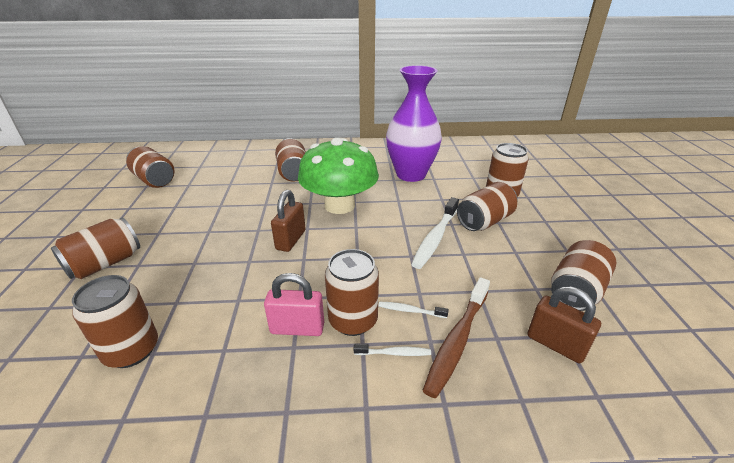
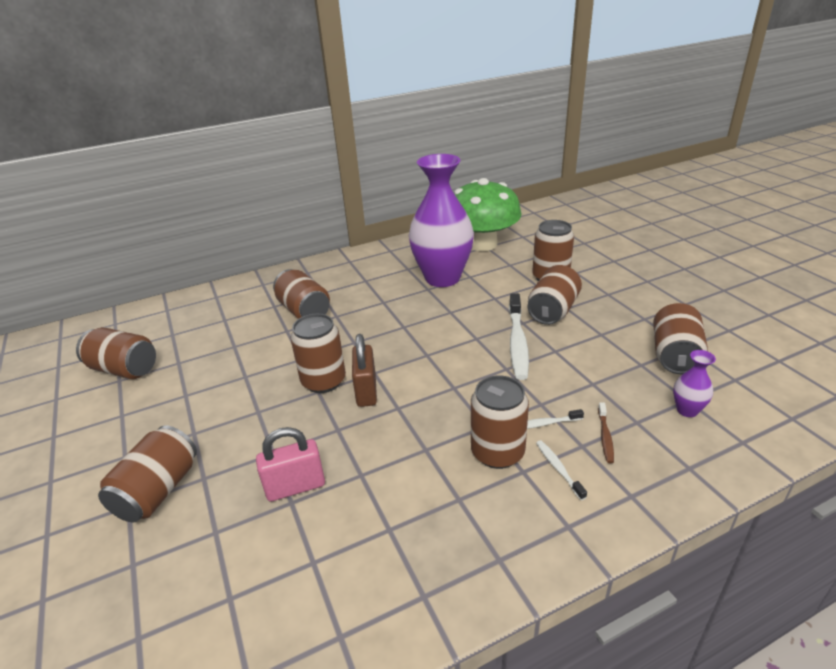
camera: 20 degrees left, 0 degrees up
(131, 350) = (286, 568): brown can -> brown can (323, 381)
(297, 328) = (448, 480): pink padlock -> pink padlock (295, 487)
(339, 205) = (390, 336): green mushroom -> green mushroom (482, 244)
(394, 353) = (558, 468): white toothbrush -> white toothbrush turned 90 degrees counterclockwise
(457, 340) = (605, 436): brown toothbrush -> brown toothbrush, size x0.49
(555, 344) = (687, 410): brown padlock -> purple vase

